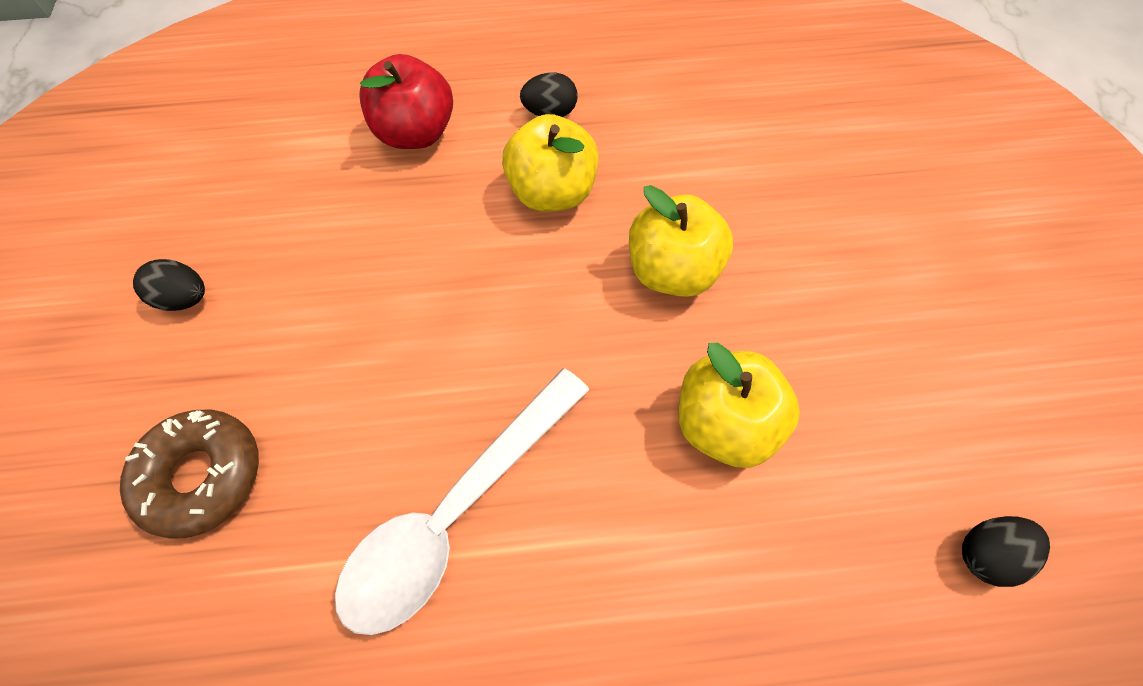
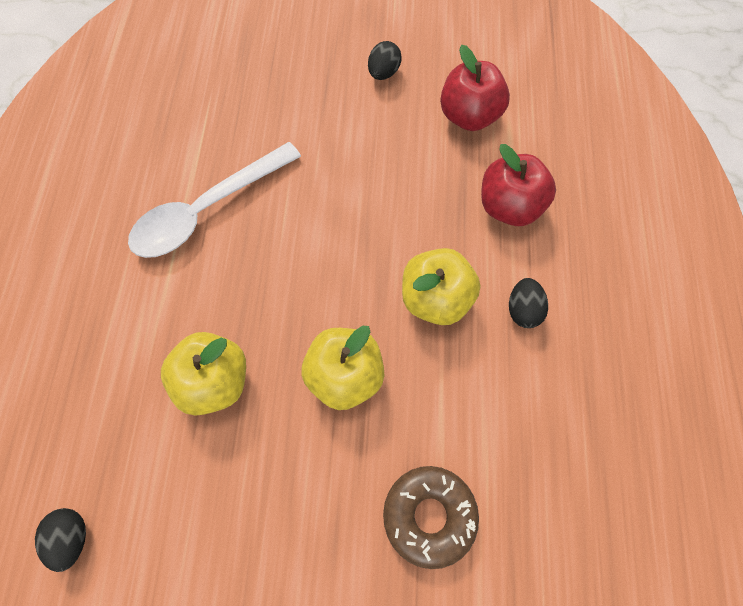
camera: 100 degrees right, 5 degrees up
(202, 475) = (265, 89): brown donut -> brown donut (429, 515)
(274, 184) = (469, 116): none -> red apple
(456, 511) = (207, 210): white spoon -> white spoon turned 90 degrees counterclockwise

